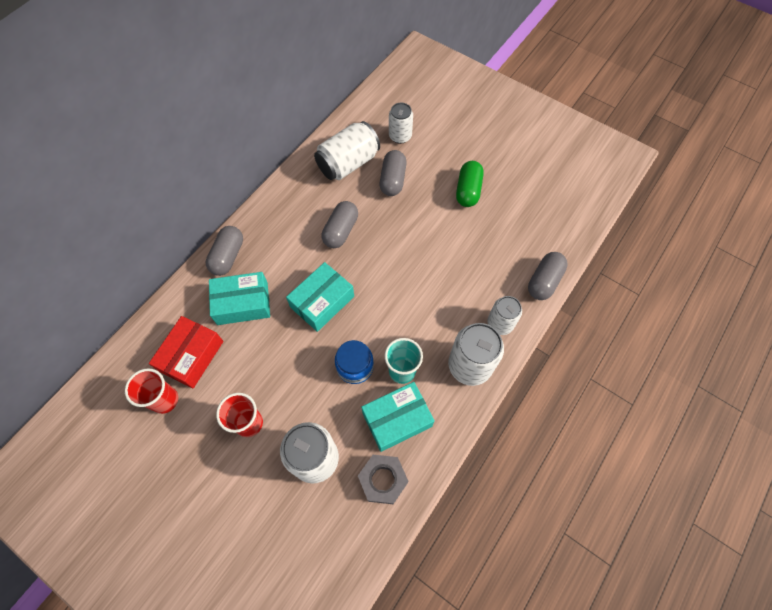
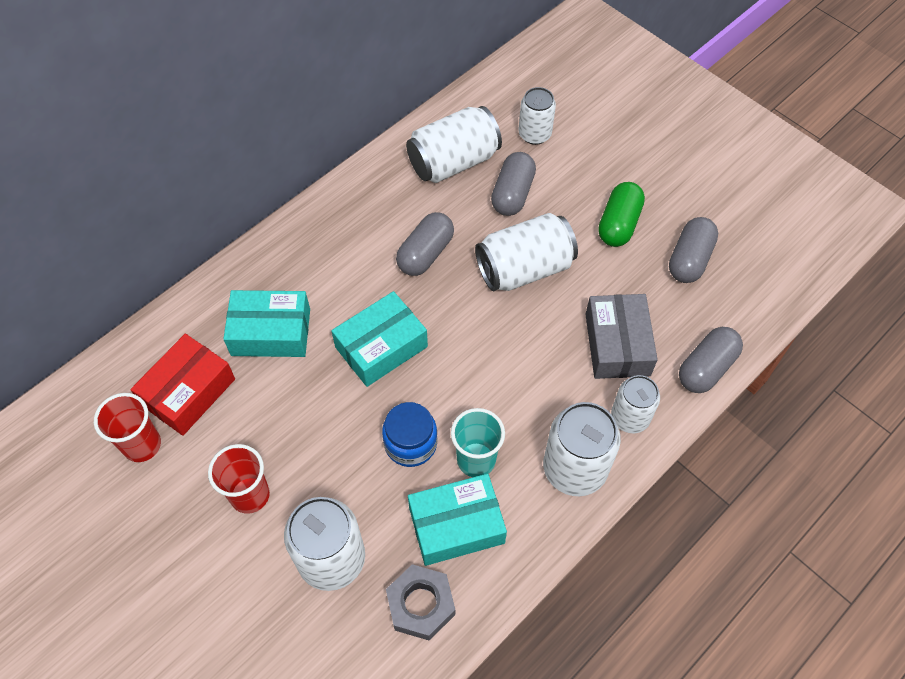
camera: 10 degrees right, 5 degrees down
(228, 256) = (262, 265): grey capsule -> grey capsule (689, 259)
(410, 231) = (524, 268): none -> white can
(482, 274) = (617, 344): none -> grey box

